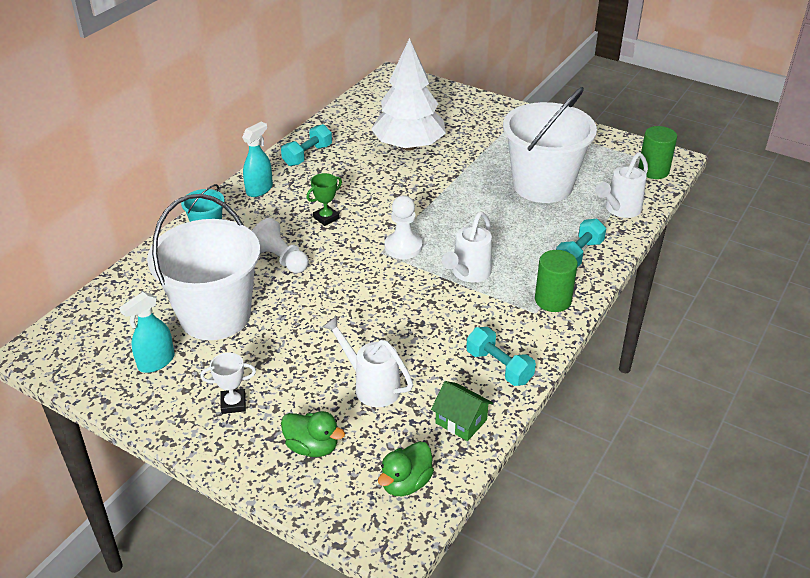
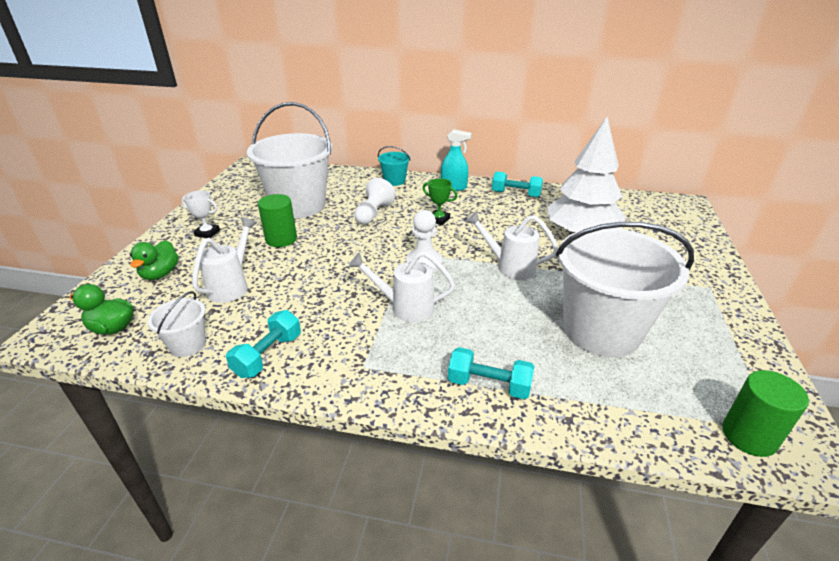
camera: 70 degrees right, 5 degrees down
(156, 362) = (246, 199): turquoise spray bottle -> none
(233, 404) = (207, 233): white trophy -> white trophy turned 45 degrees counterclockwise
(461, 421) = (187, 345): green house -> white bucket
(553, 300) = (390, 377): green cylinder -> green cylinder (281, 239)
(620, 210) = (614, 411): white watering can -> white watering can (510, 266)

